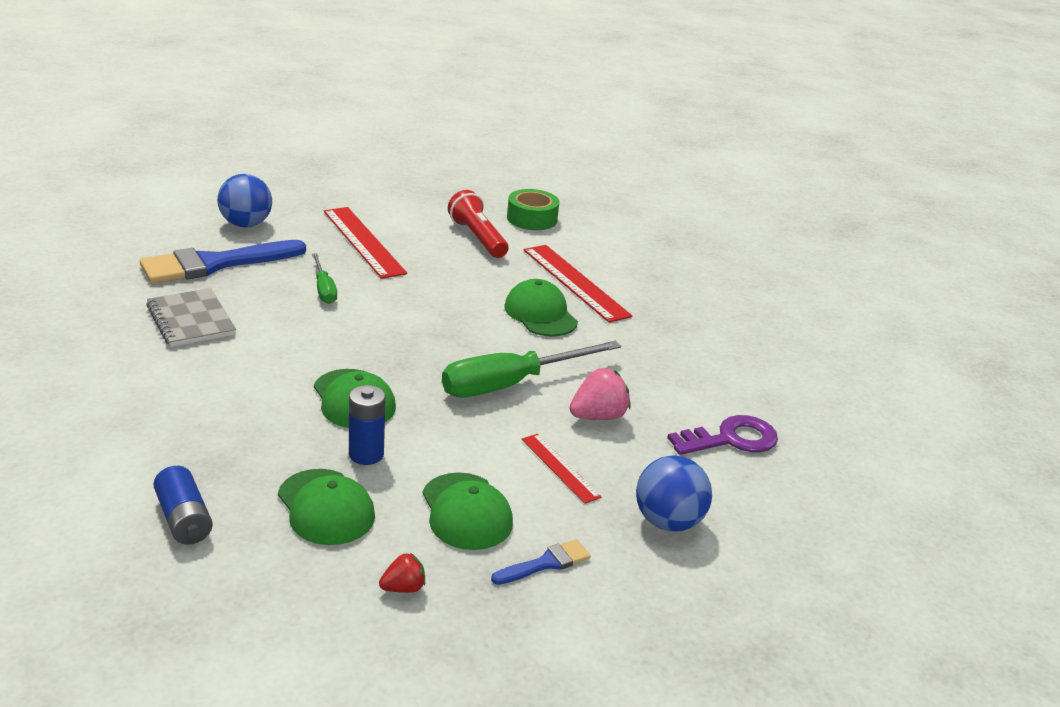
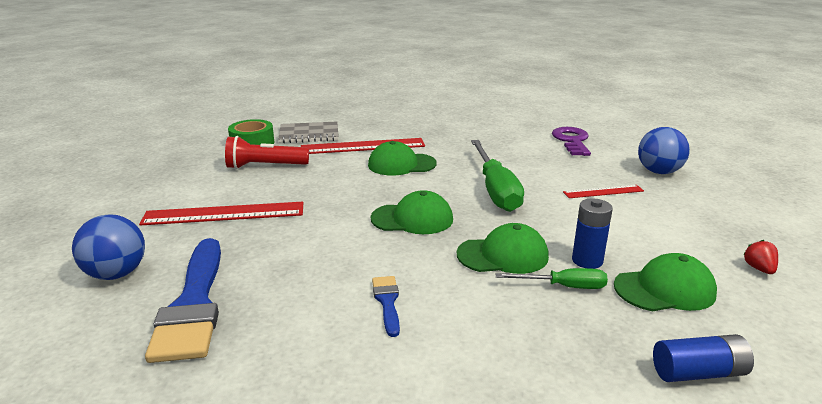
camera: 65 degrees left, 5 degrees down
(191, 320) = (314, 334): grey notebook -> grey notebook (309, 134)
(324, 289) = (301, 245): green screwdriver -> green screwdriver (563, 286)
(466, 512) = (660, 231): green cap -> green cap (412, 219)
(545, 563) = (712, 214): blue brush -> blue brush (387, 302)
(598, 416) = (542, 170): pink strawberry -> none

